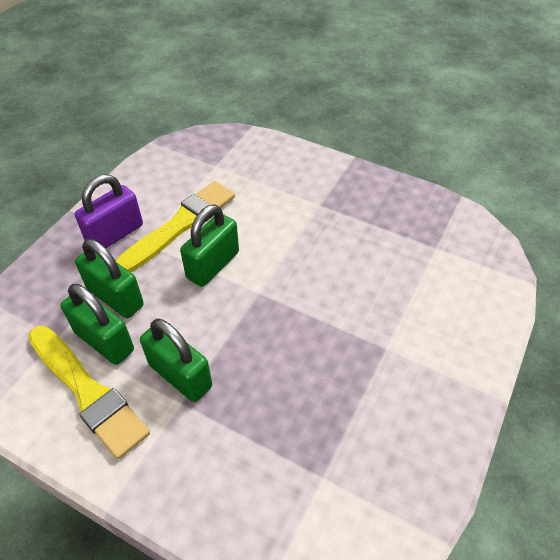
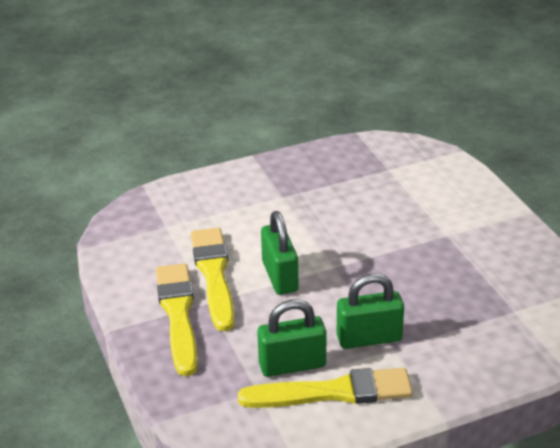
camera: 50 degrees left, 15 degrees down
(115, 234) = (178, 314): purple padlock -> yellow brush
(115, 297) = (252, 342): green padlock -> none

